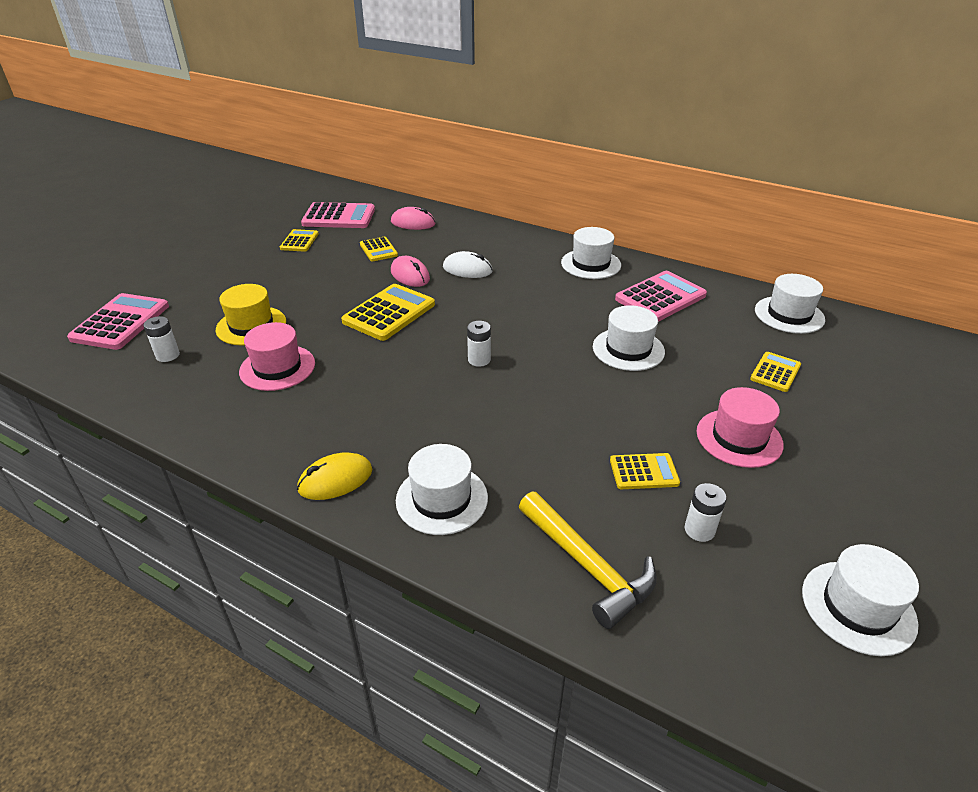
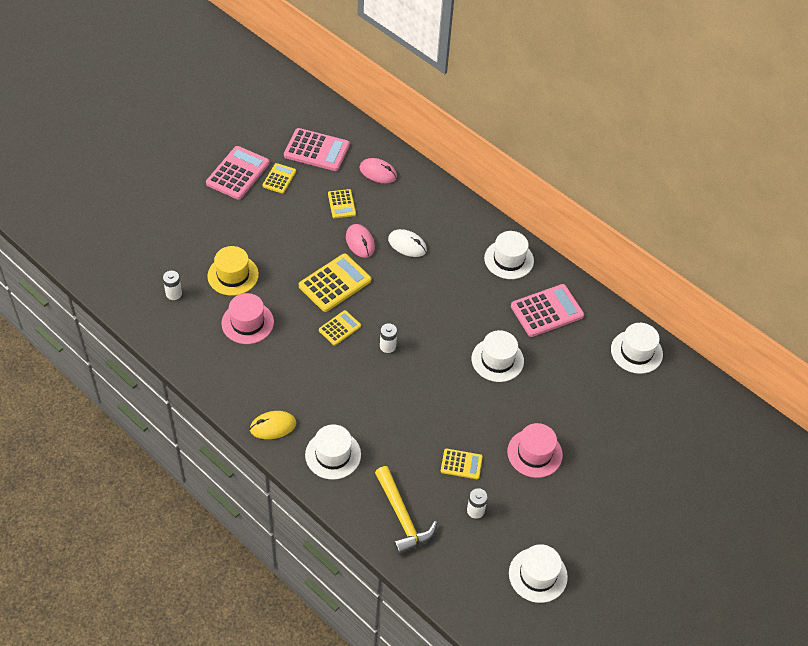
camera: 10 degrees right, 15 degrees up
(120, 322) = (140, 251): pink calculator -> pink calculator (238, 173)
(775, 372) = (591, 405): yellow calculator -> yellow calculator (339, 328)

